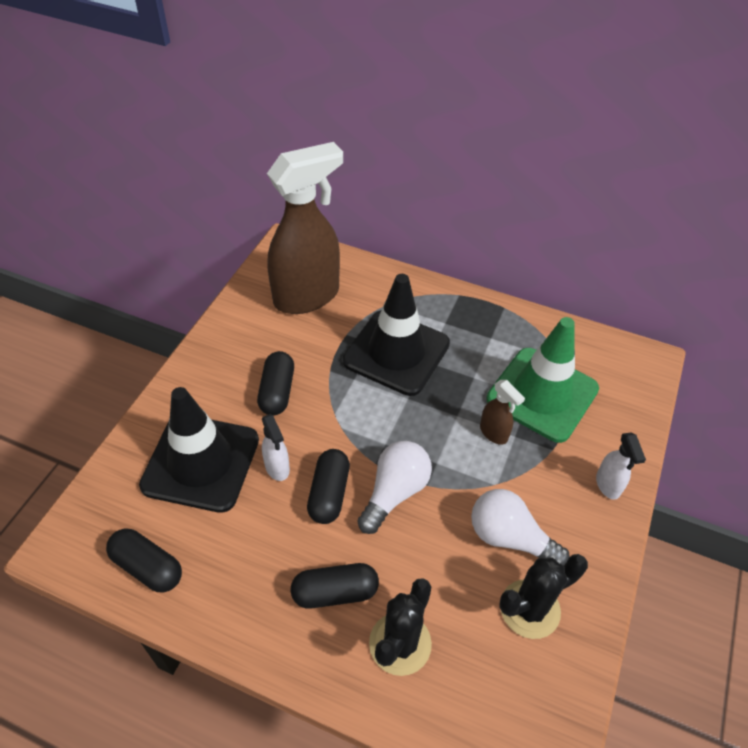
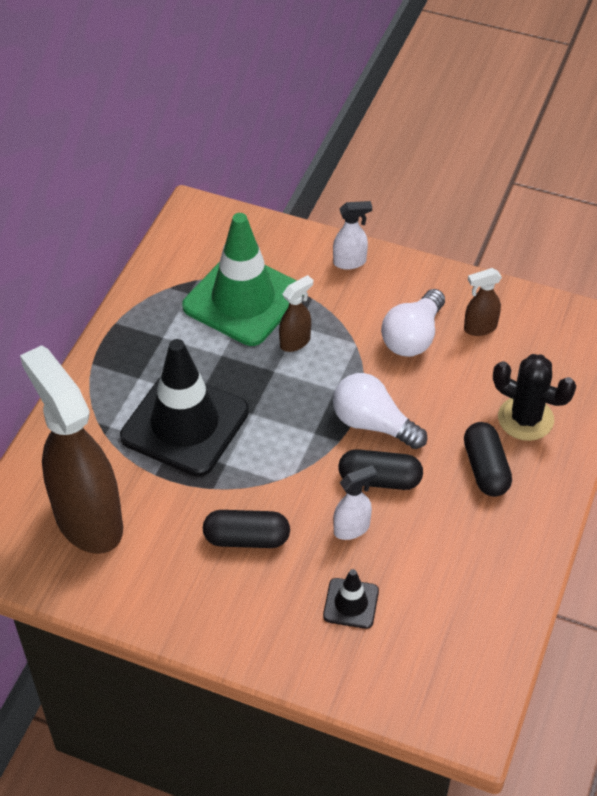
camera: 90 degrees left, 0 degrees up
(147, 567) = (482, 633): black capsule -> none
(201, 462) = (351, 603): black traffic cone -> black traffic cone, size x0.45
(530, 609) = (479, 328): black cactus -> brown spray bottle

